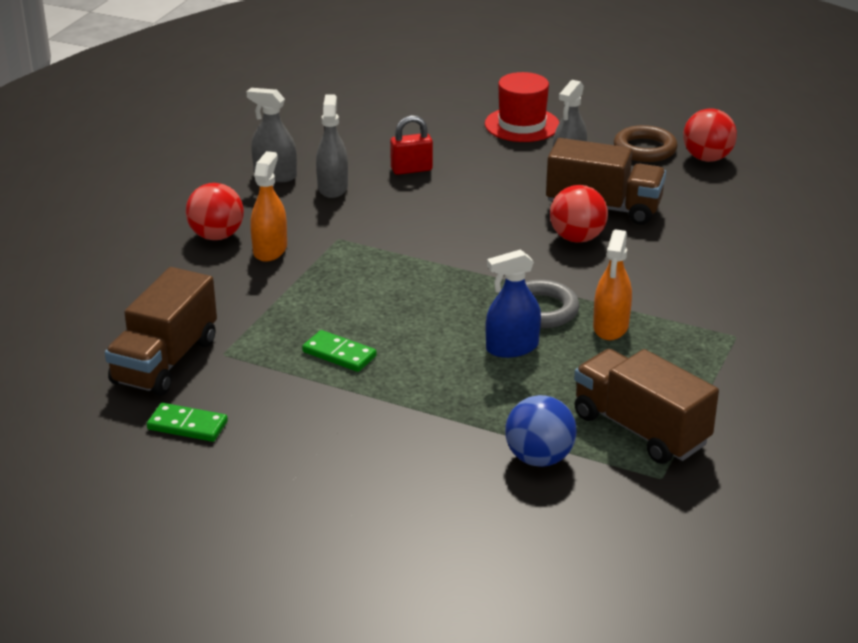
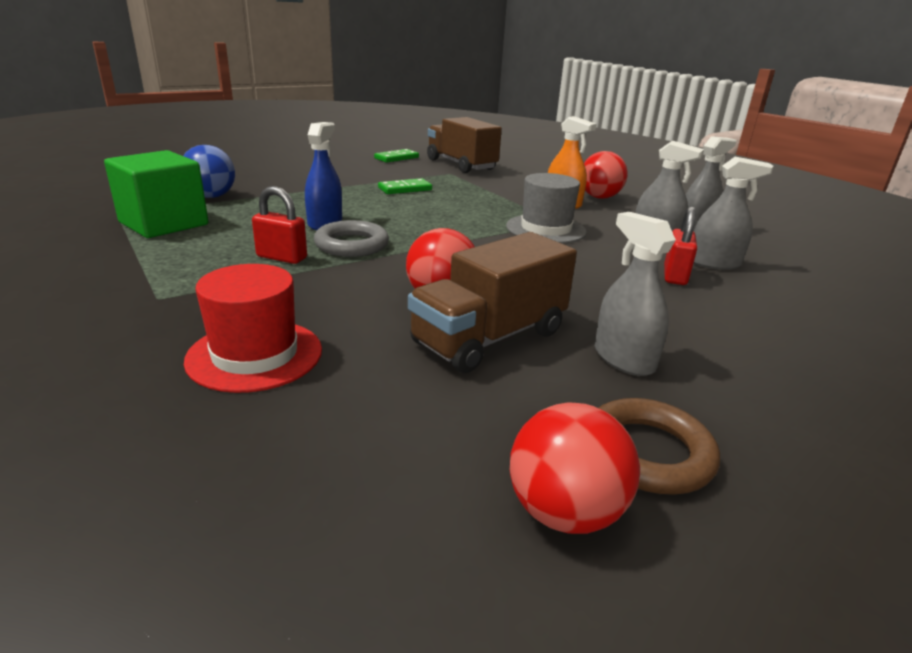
camera: 120 degrees right, 5 degrees down
(361, 159) = (714, 263): none -> grey spray bottle
(370, 239) = (546, 229): none -> grey hat
(522, 125) = (791, 377): red hat -> red hat (255, 355)
(611, 327) = (281, 257): orange spray bottle -> red padlock
(640, 429) = (164, 224): brown truck -> green cube

